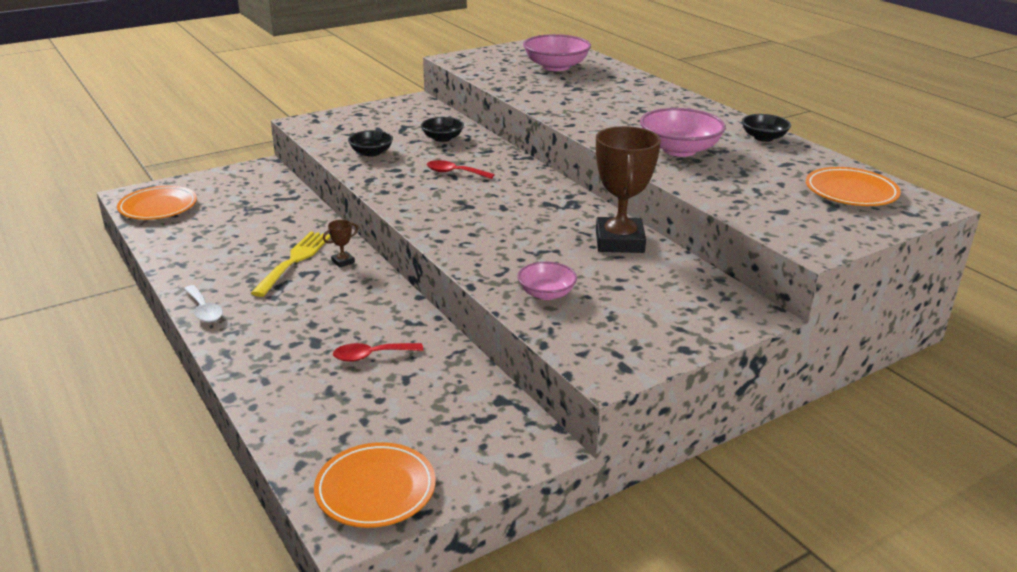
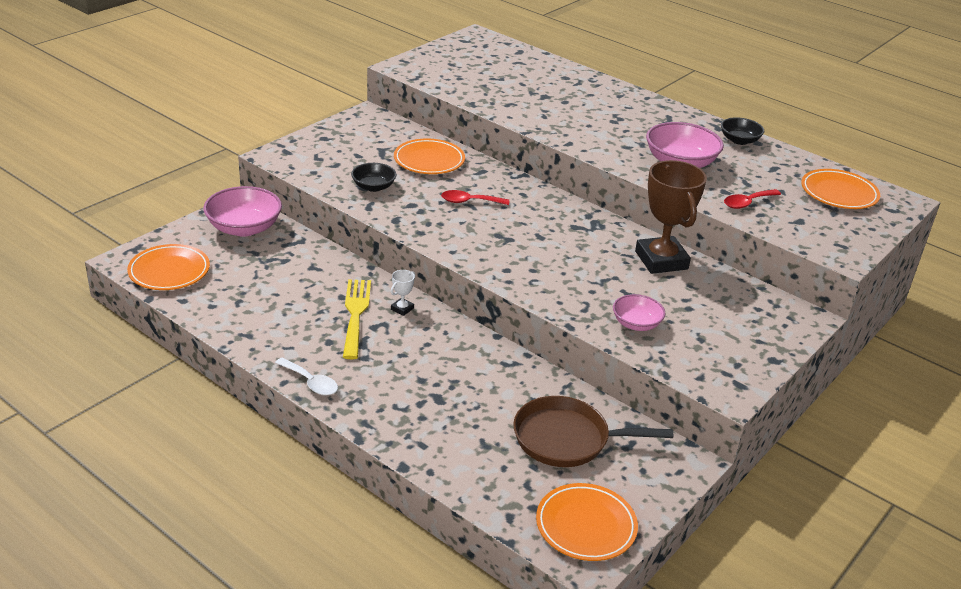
camera: 20 degrees left, 5 degrees up
(343, 262) = (402, 309): brown trophy -> white trophy
(371, 356) = (497, 403): red spoon -> red spoon (747, 203)
(420, 401) = (567, 439): none -> brown pan
(442, 138) = (429, 160): black bowl -> orange plate
(556, 67) = (506, 69): pink bowl -> pink bowl (244, 228)

